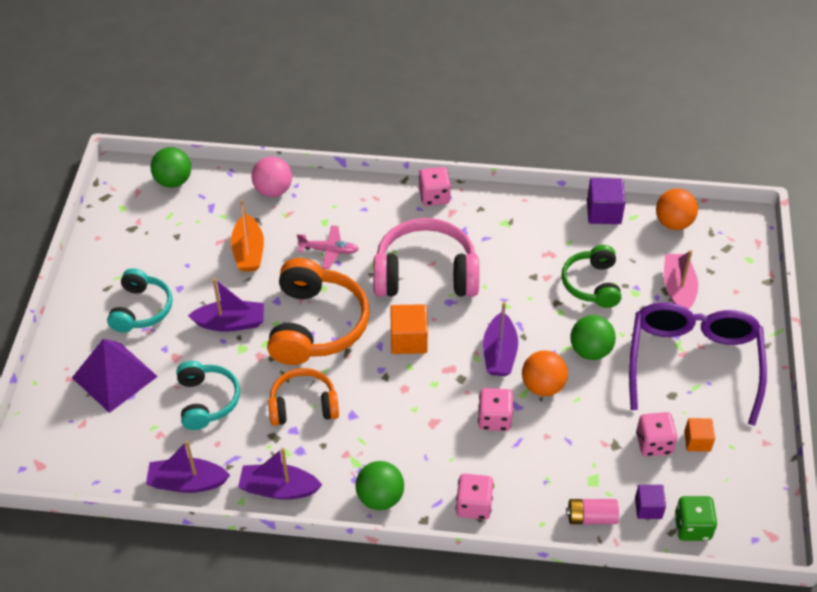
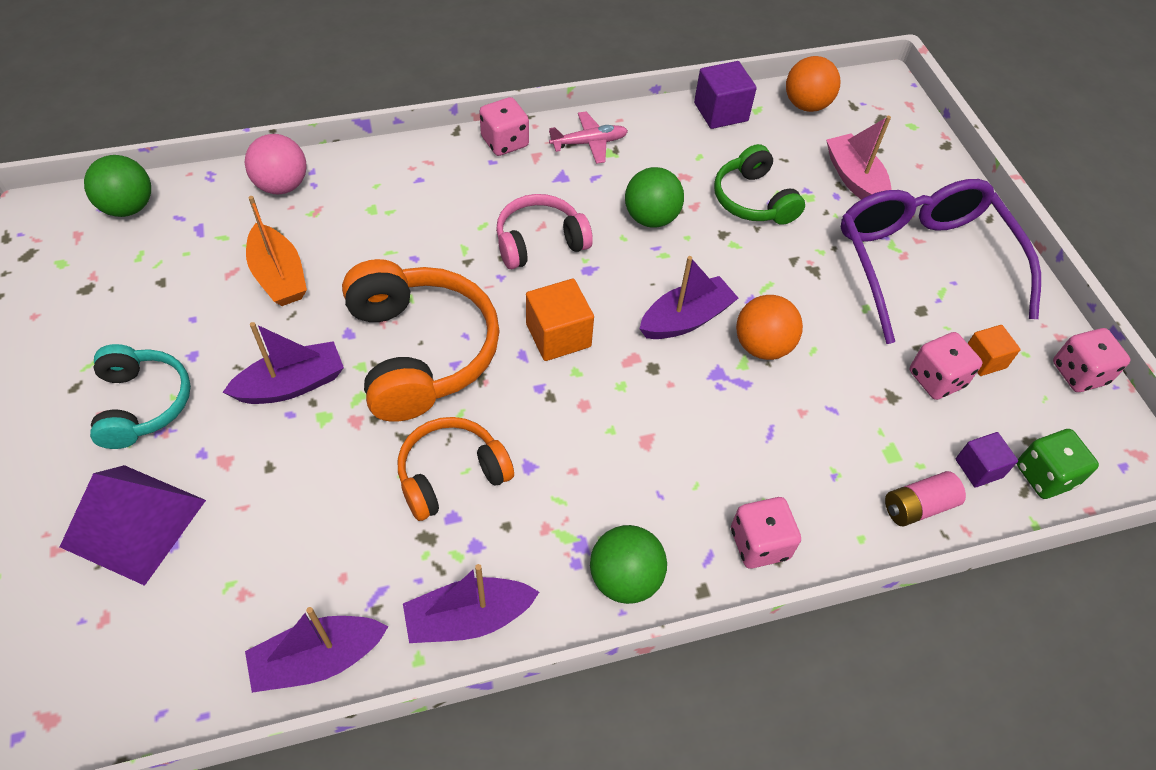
camera: 25 degrees left, 5 degrees up
(207, 401) = (300, 514): turquoise headphones -> none
(329, 250) = (395, 245): pink plane -> pink plane (589, 143)
(425, 274) = (539, 242): pink headphones -> pink headphones, size x0.61
(494, 419) = (724, 409): pink dice -> pink dice (1079, 373)
(499, 353) = (686, 319): purple boat -> purple boat turned 105 degrees counterclockwise
(590, 350) = (795, 282): green ball -> green ball (651, 218)

